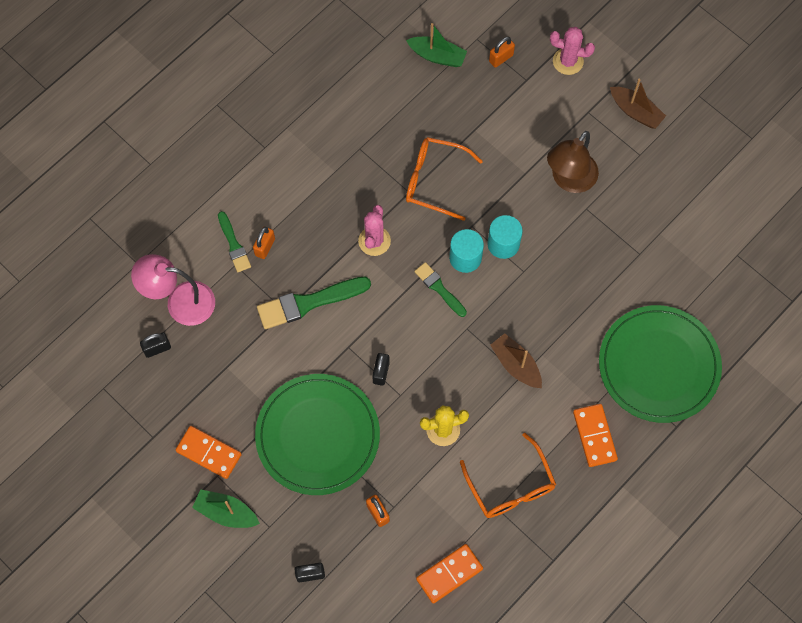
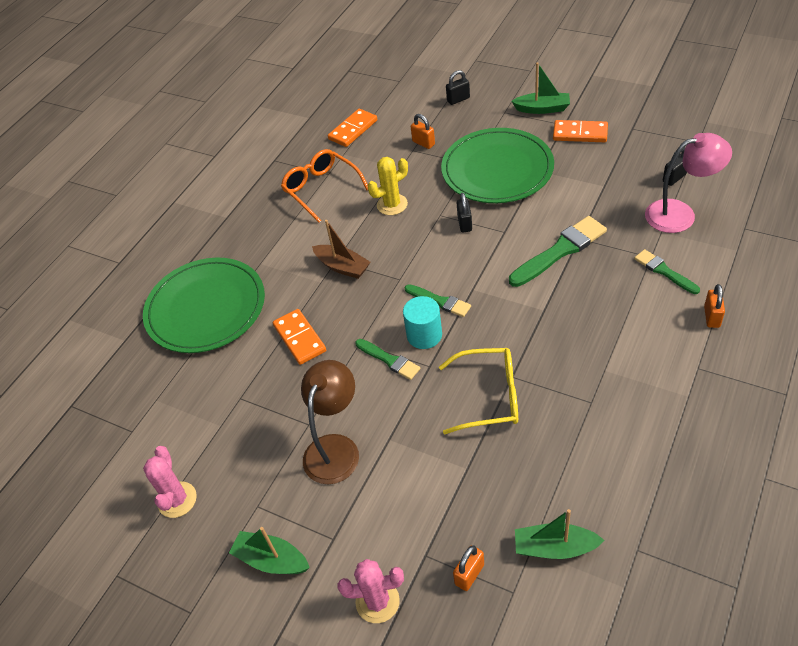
camera: 170 degrees right, 20 degrees down
(265, 247) = (632, 279): orange padlock -> orange padlock (712, 317)
(374, 241) = (525, 319): pink cactus -> pink cactus (177, 500)
(434, 180) = (489, 396): orange glasses -> yellow glasses
(503, 244) = (389, 360): turquoise cylinder -> green brush
(594, 436) = (257, 241): orange domino -> orange domino (299, 338)
(635, 112) = (271, 560): brown boat -> green boat

